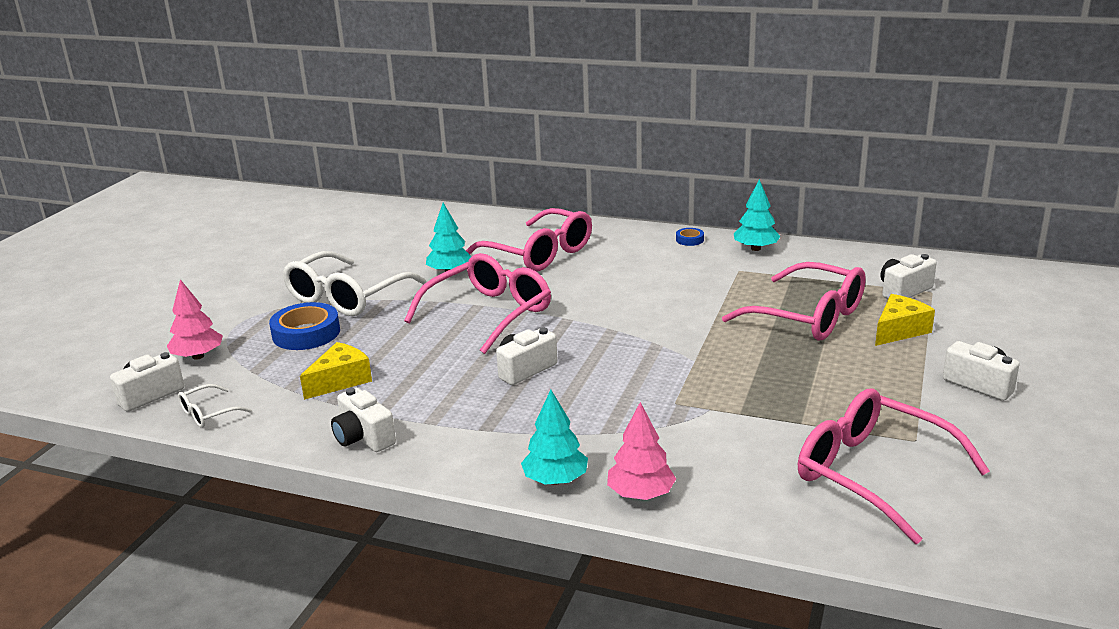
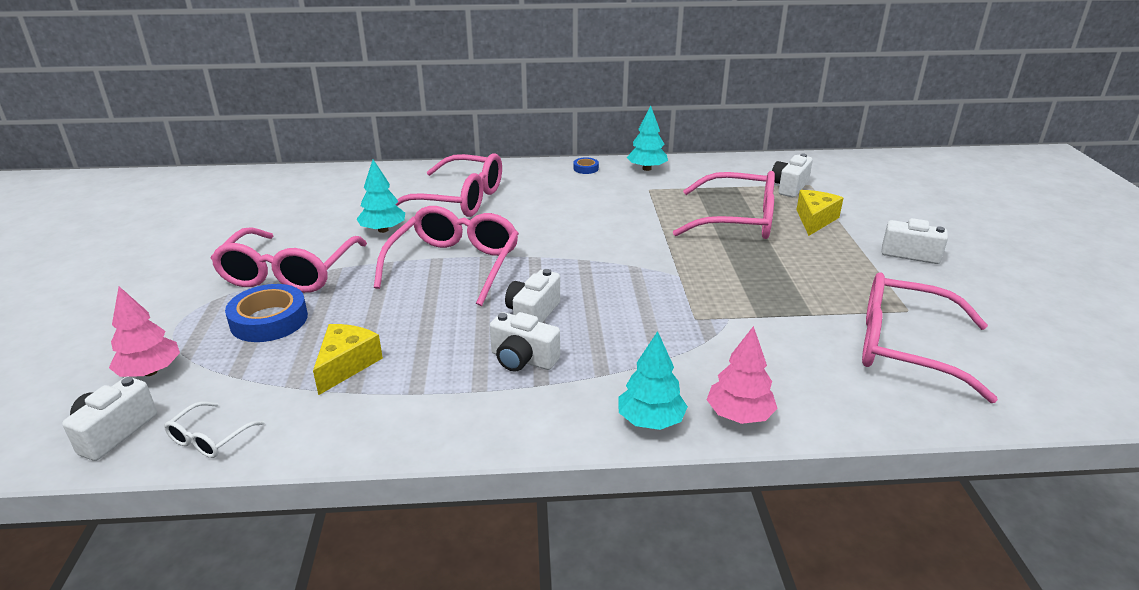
camera: 25 degrees left, 5 degrees up
(346, 297) = (289, 273): white glasses -> pink glasses
(363, 438) = (419, 423): white camera -> white camera (522, 359)

